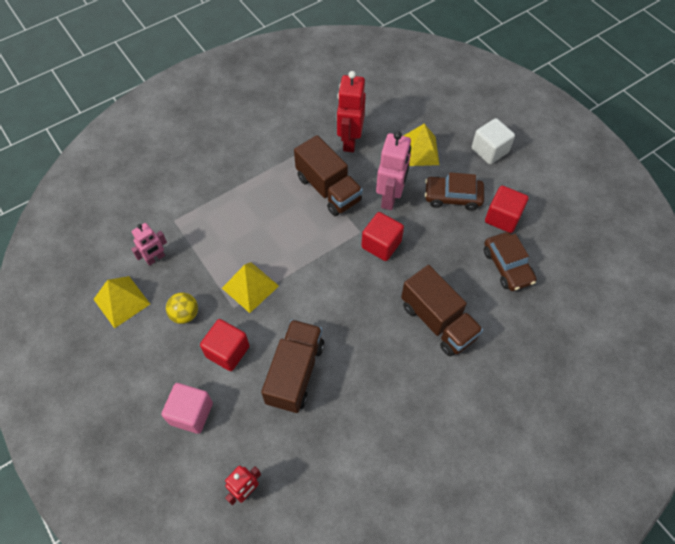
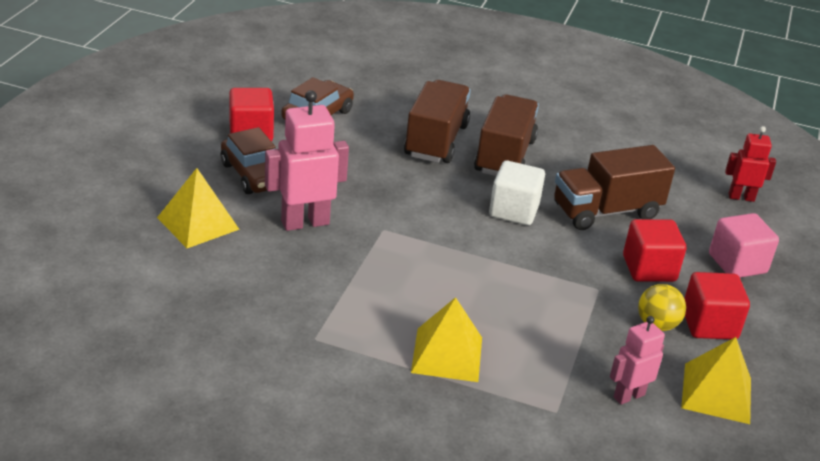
camera: 130 degrees left, 25 degrees down
(155, 258) = (628, 396): pink robot -> pink robot turned 45 degrees counterclockwise
(250, 287) = (558, 287): yellow pyramid -> yellow pyramid (447, 354)
(328, 189) = (345, 280): brown truck -> brown truck (504, 156)
(349, 141) = (237, 293): red robot -> none
(381, 244) = (383, 207): red cube -> red cube (709, 324)
(489, 150) = (145, 167): white cube -> white cube (513, 211)

